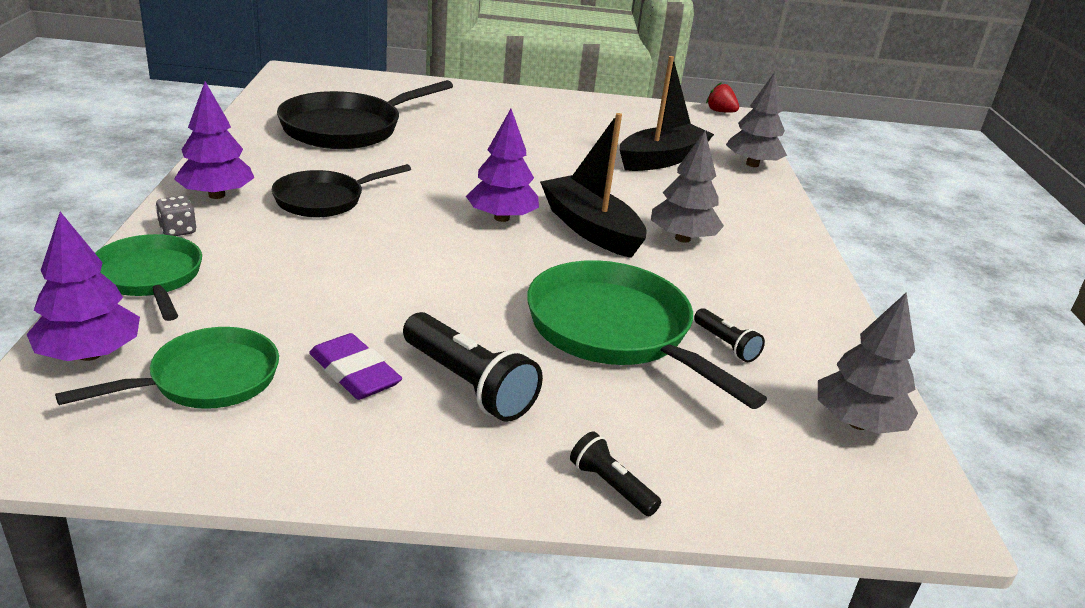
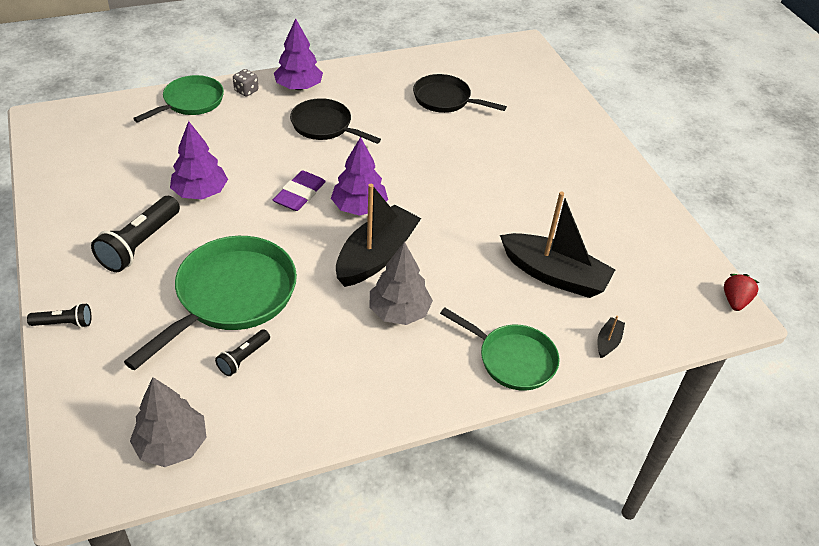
camera: 70 degrees right, 15 degrees up
(90, 354) = (113, 113): purple tree -> purple tree (200, 192)
(207, 379) = (106, 154): green pan -> green pan (512, 359)
(347, 128) = (445, 99): black pan -> black pan, size x0.63
(354, 373) = (133, 199): purple eraser -> purple eraser (299, 194)
(611, 486) = (64, 323): black flashlight -> black flashlight turned 60 degrees clockwise
(752, 164) = (608, 342): grey tree -> black boat

